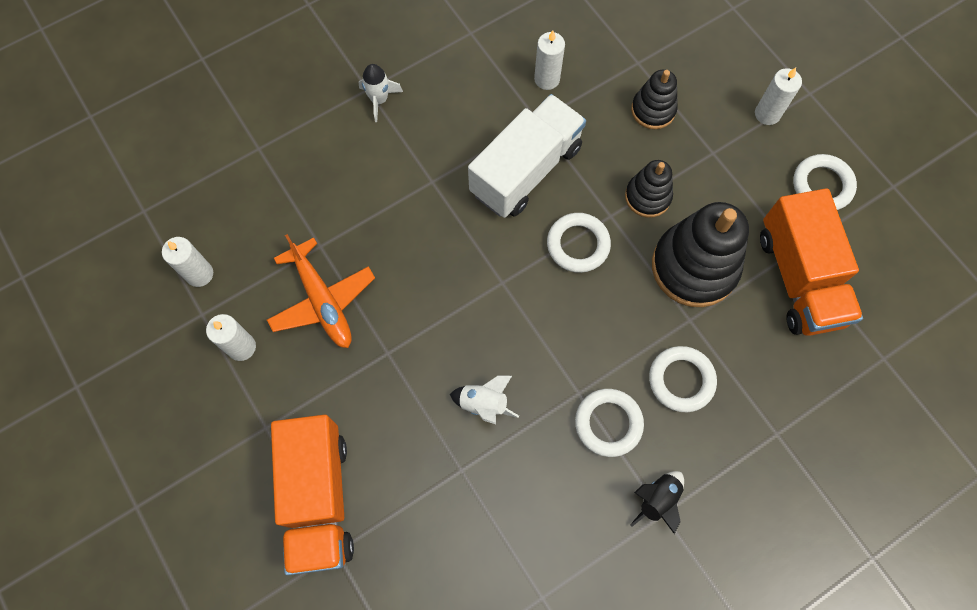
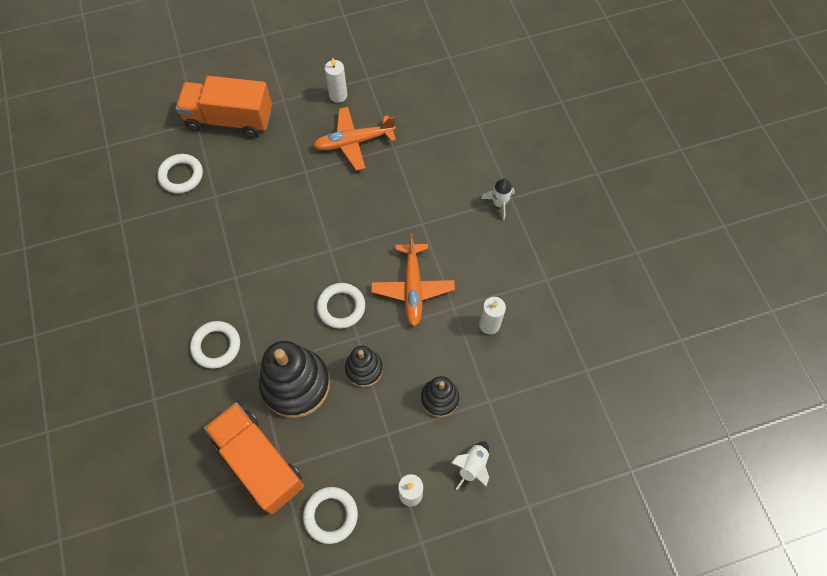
camera: 105 degrees right, 5 degrees down
(199, 274) = (395, 80): white candle -> none
(483, 403) = (250, 218): white rocket -> white rocket (473, 466)
(526, 170) = (412, 288): white truck -> orange plane
(608, 423) = (206, 289): white ring -> white ring (181, 176)
(657, 500) = (145, 304): black rocket -> none
(799, 278) = (259, 462): orange truck -> orange truck turned 45 degrees clockwise

